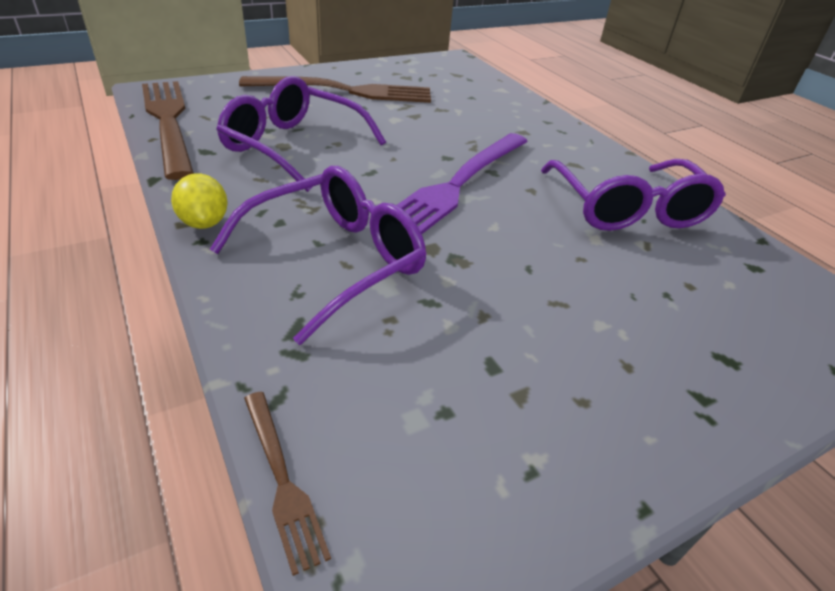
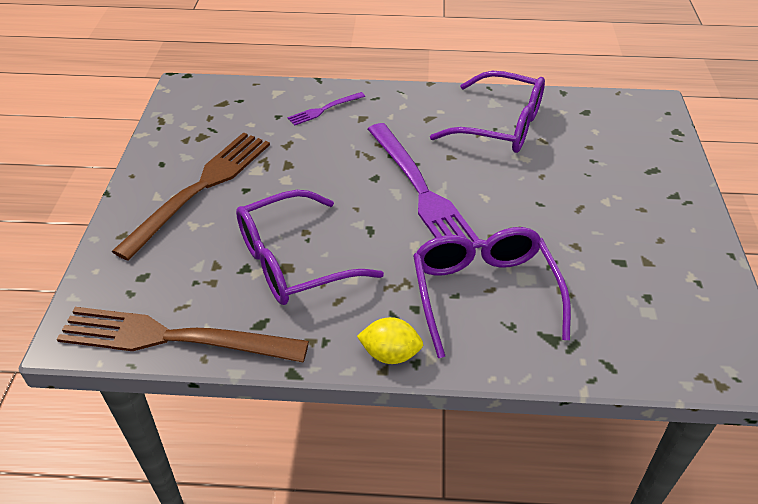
camera: 55 degrees left, 5 degrees up
(282, 480) = (671, 381): brown fork -> none
(508, 112) = (324, 109): none -> purple fork

